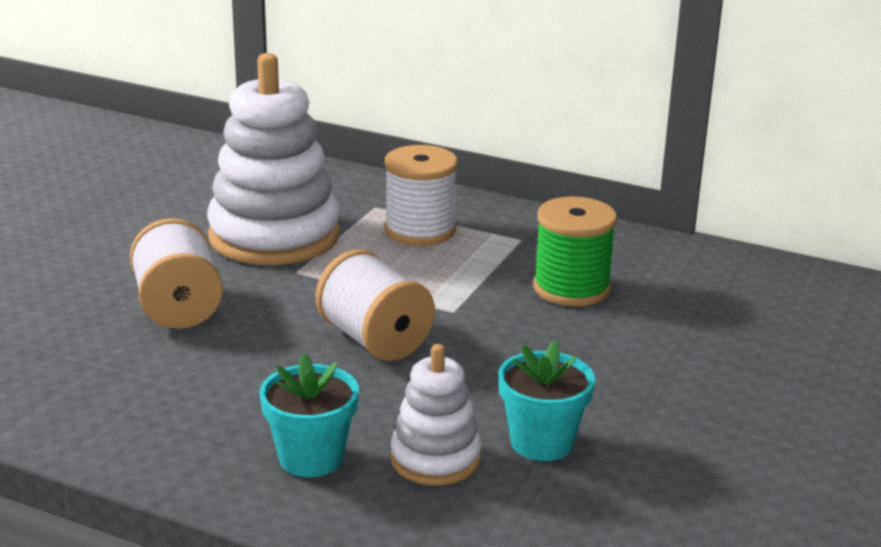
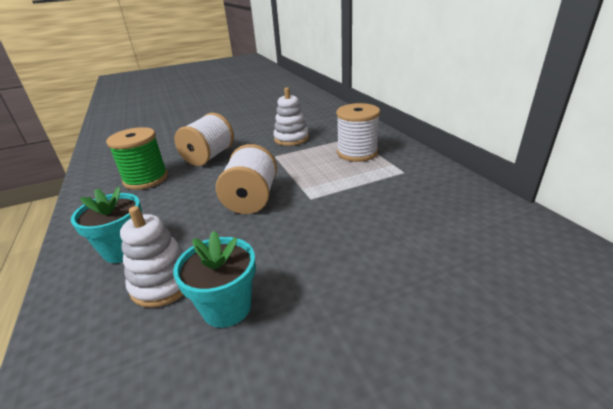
camera: 45 degrees right, 5 degrees up
(274, 236) = (291, 139): white stacking toy -> white stacking toy, size x0.53
(571, 288) = (395, 209): green spool -> green spool (146, 179)

